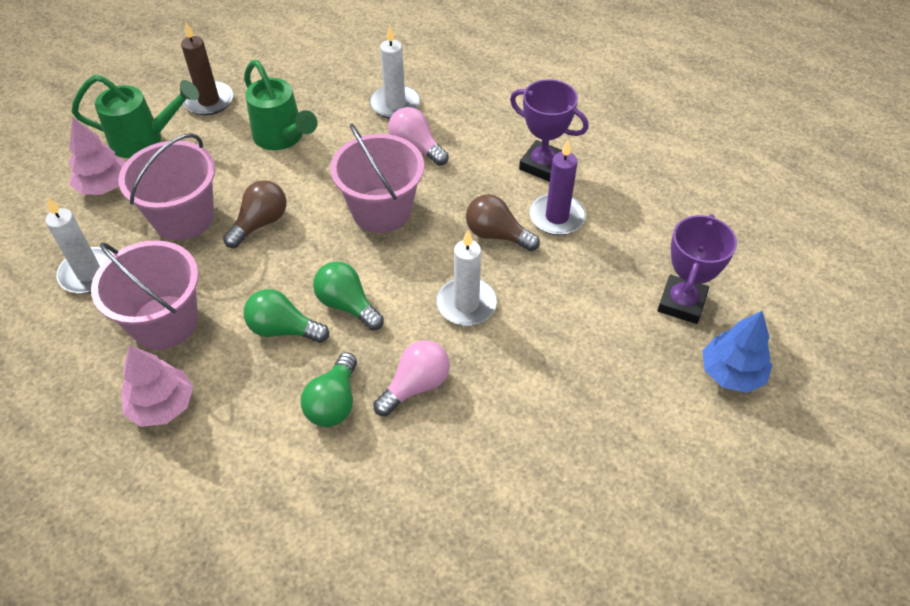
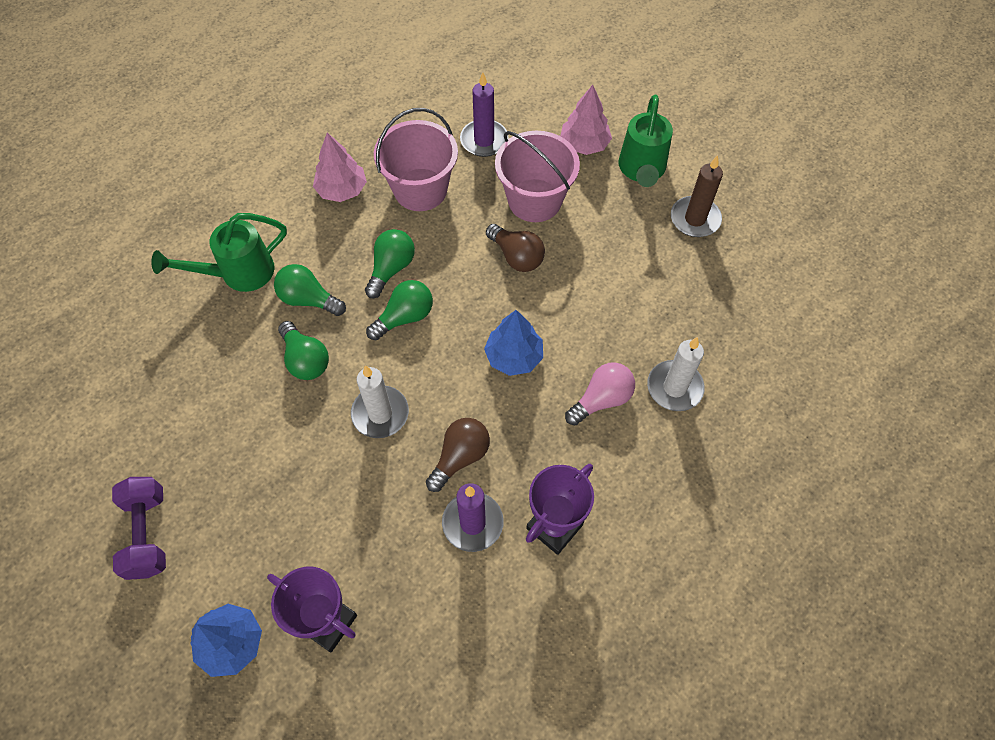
camera: 100 degrees right, 10 degrees up
(89, 273) = (484, 140): white candle -> purple candle
(282, 138) = (631, 279): green watering can -> green watering can (239, 273)
(381, 210) = (514, 356): pink bucket -> blue tree
(416, 386) = (305, 360): pink light bulb -> green light bulb
(659, 485) = (147, 533): none -> purple dumbbell

